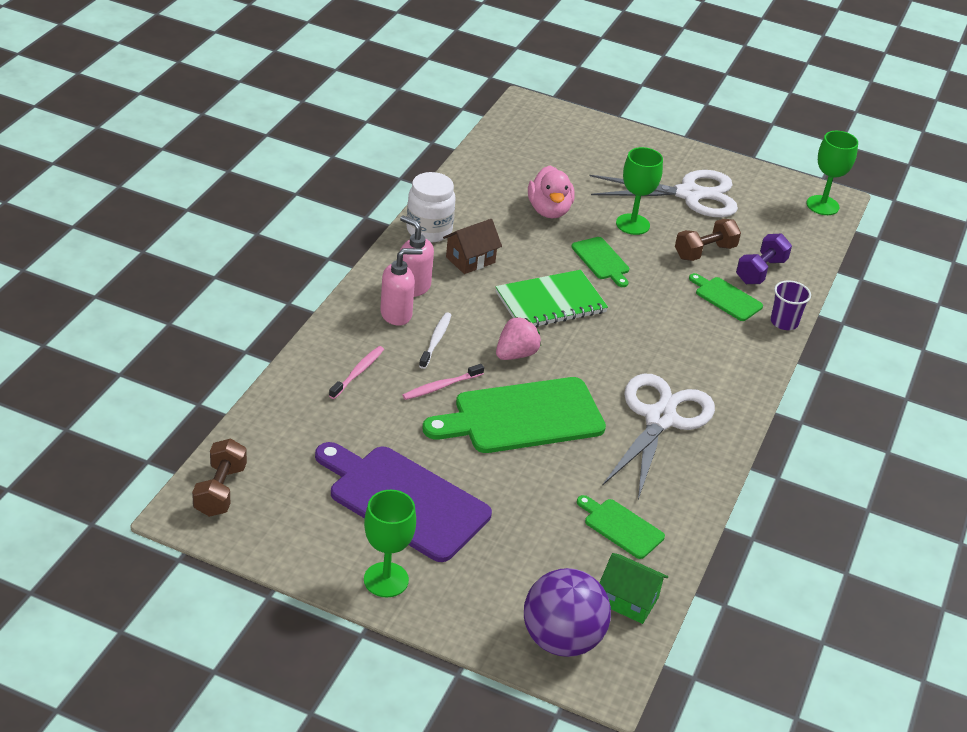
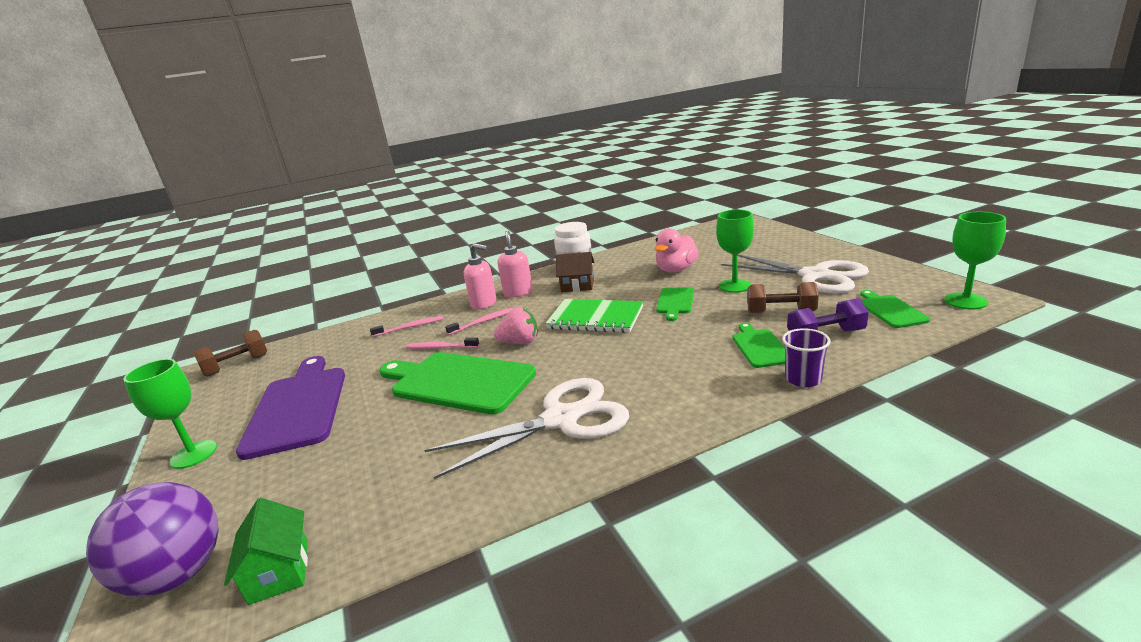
camera: 50 degrees right, 15 degrees down
(436, 340) = (483, 322): white toothbrush -> pink toothbrush
(621, 527) = (387, 496): green cutting board -> green cutting board (890, 310)

